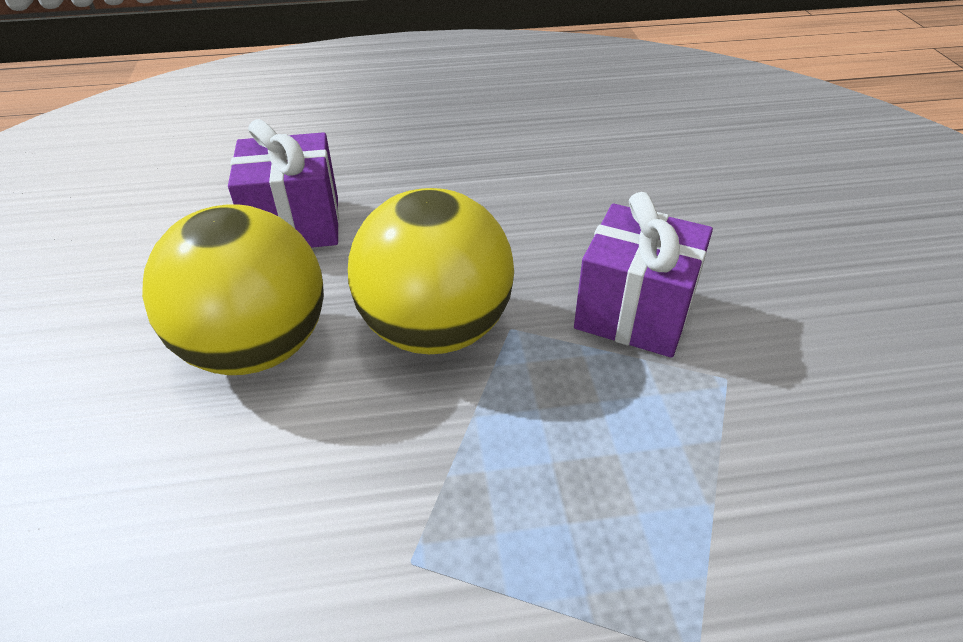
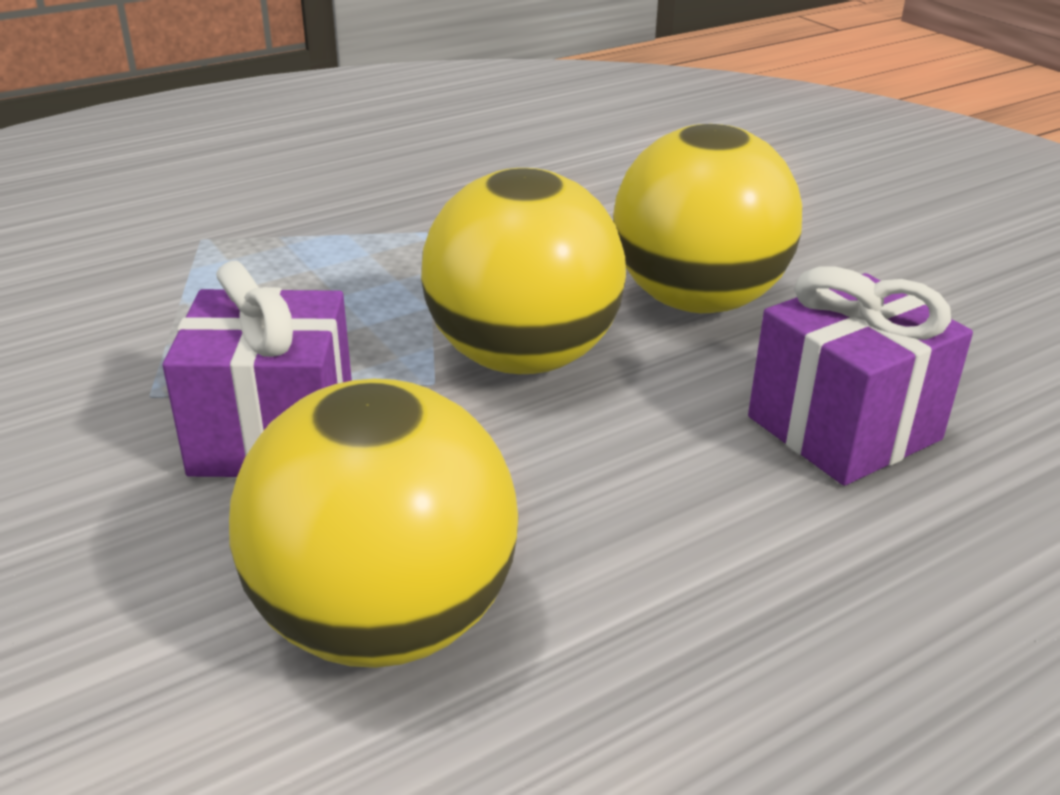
camera: 155 degrees right, 10 degrees down
(595, 199) = (385, 621): none -> yellow ball

